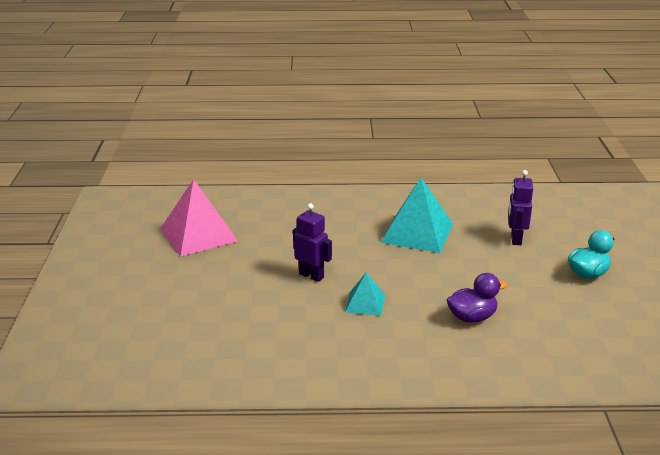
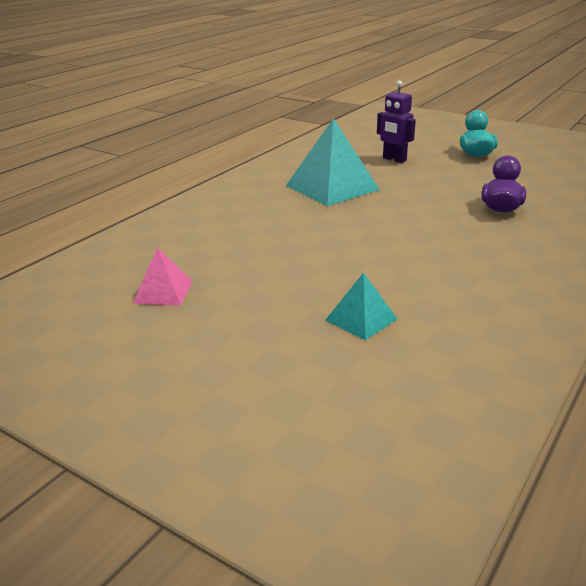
camera: 55 degrees left, 0 degrees up
(198, 234) = (163, 292): pink pyramid -> pink pyramid, size x0.53
(311, 276) = (347, 254): purple robot -> none
(365, 303) = (431, 244): turquoise pyramid -> turquoise pyramid (361, 319)

